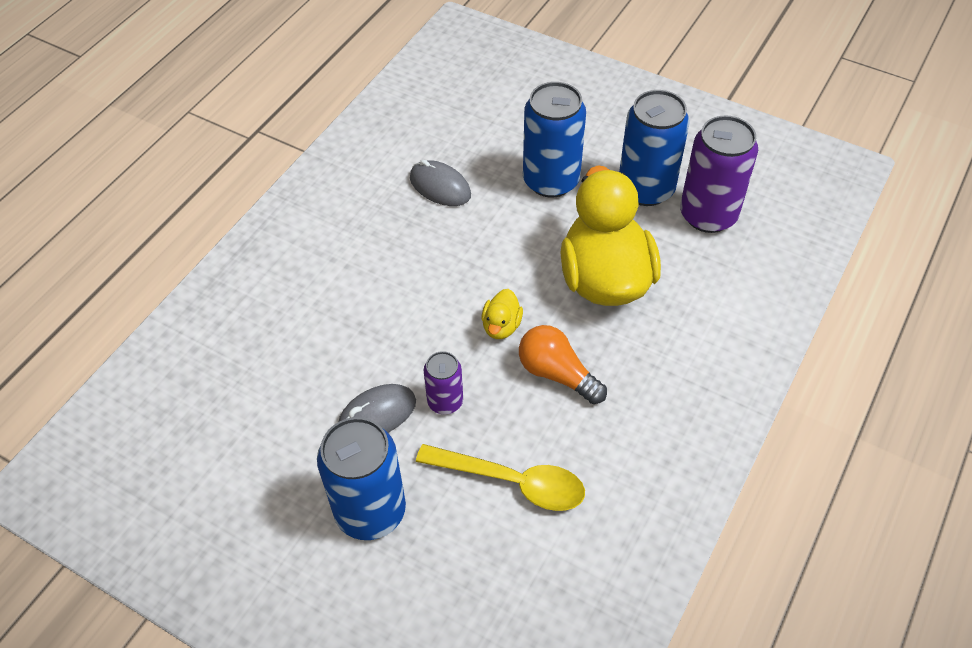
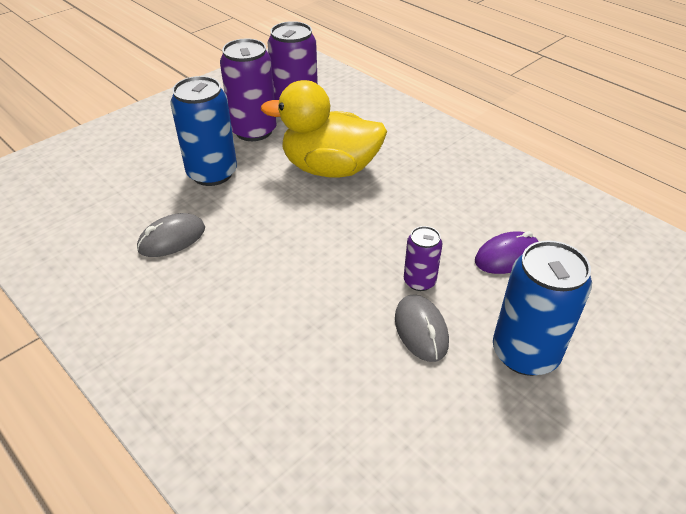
camera: 75 degrees left, 10 degrees down
(501, 326) = (352, 232): yellow duck -> none
(512, 482) = (507, 256): yellow spoon -> purple mouse
(557, 374) = (411, 212): orange light bulb -> none
(646, 189) = (253, 131): blue can -> purple can

